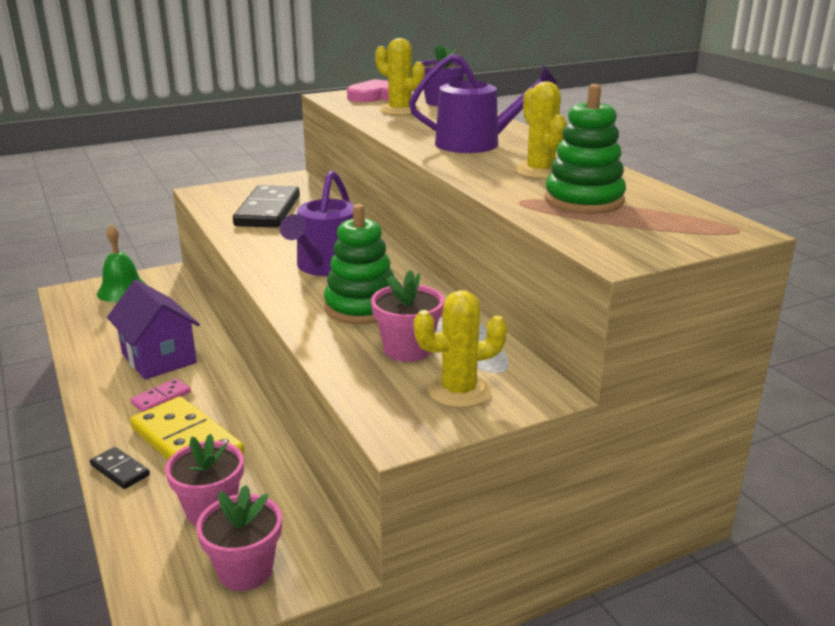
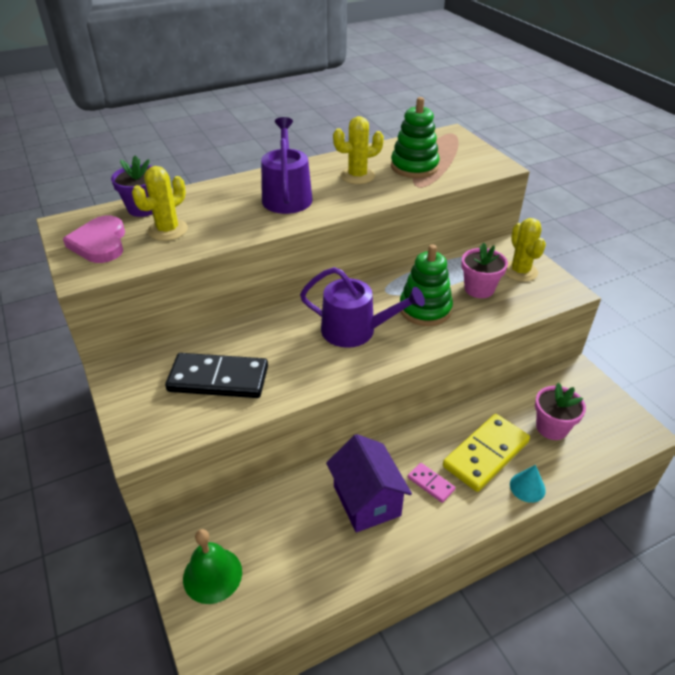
camera: 90 degrees left, 15 degrees up
(120, 470) = (527, 487): black domino -> turquoise cone
(159, 358) = (366, 500): purple house -> purple house turned 75 degrees counterclockwise
(245, 570) = (594, 404): pink flower pot -> none

